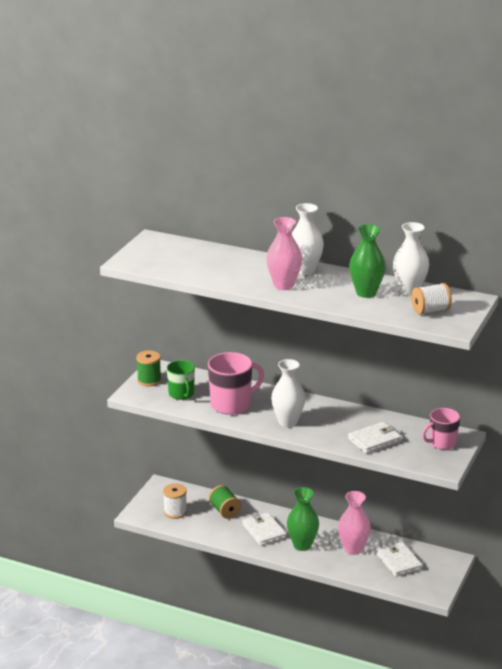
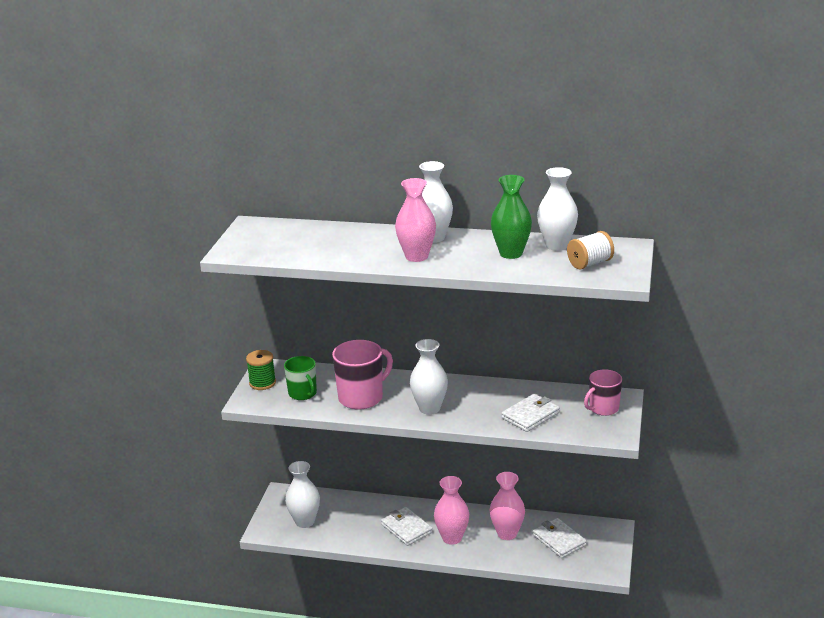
camera: 10 degrees left, 0 degrees up
(175, 512) = (305, 521): white spool -> white vase
(224, 511) = (358, 512): green spool -> none
(302, 545) = (452, 538): green vase -> pink vase

